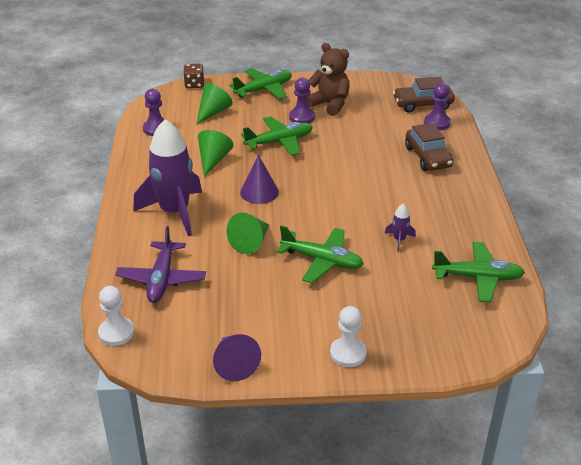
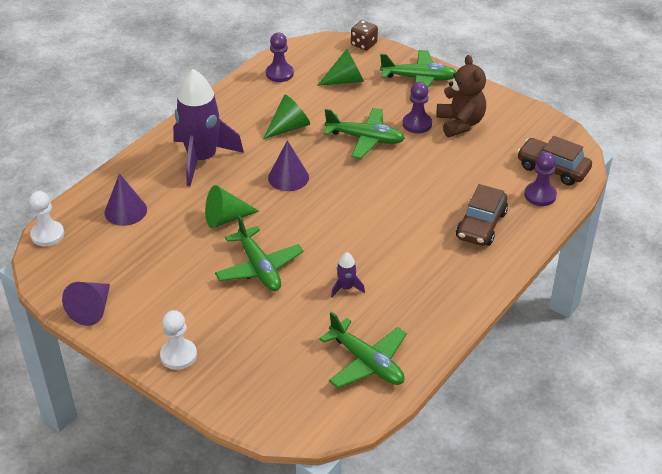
camera: 40 degrees right, 5 degrees up
(161, 279) = (125, 211): purple plane -> purple cone

